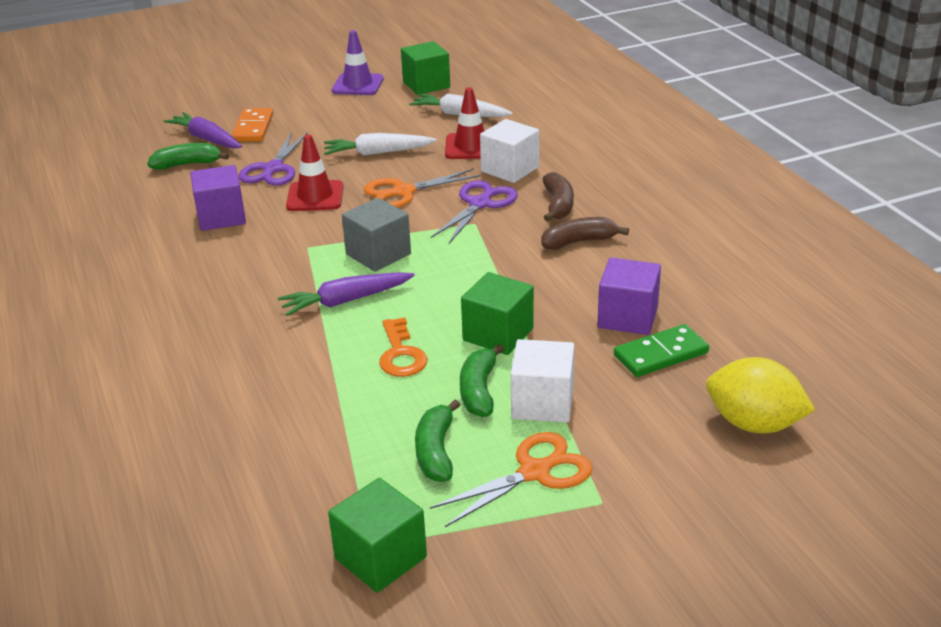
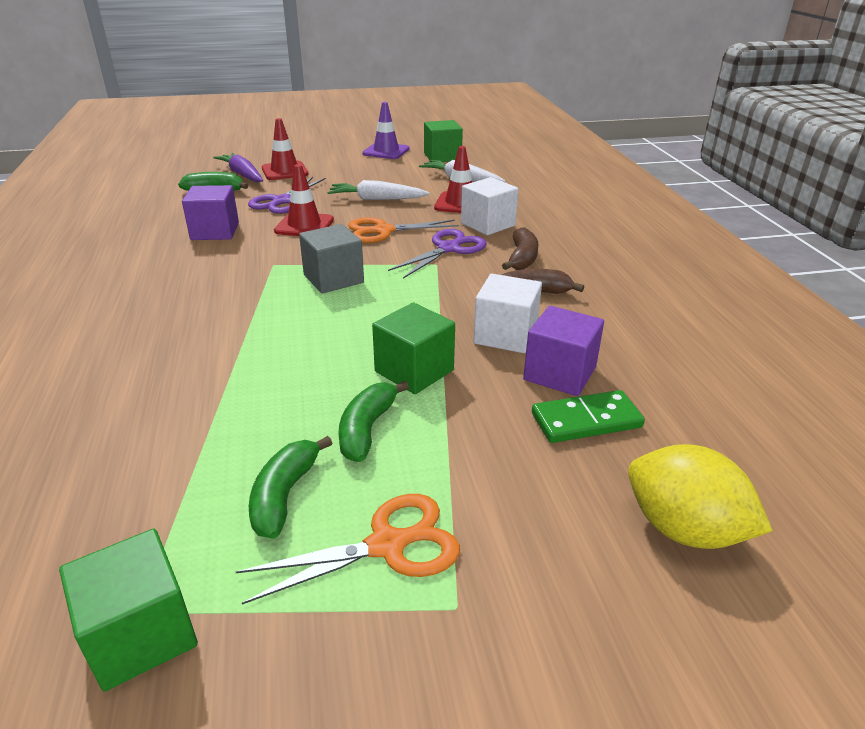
camera: 10 degrees right, 0 degrees up
(253, 128) = (285, 171): orange domino -> red traffic cone
(346, 301) = (280, 316): purple carrot -> none
(401, 354) = (304, 376): orange key -> none
(542, 403) = (431, 456): white cube -> white cube (505, 335)

